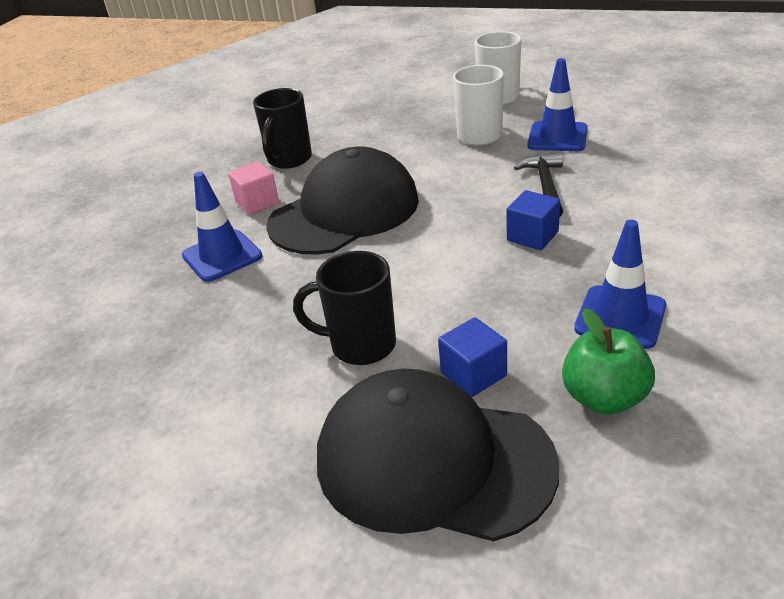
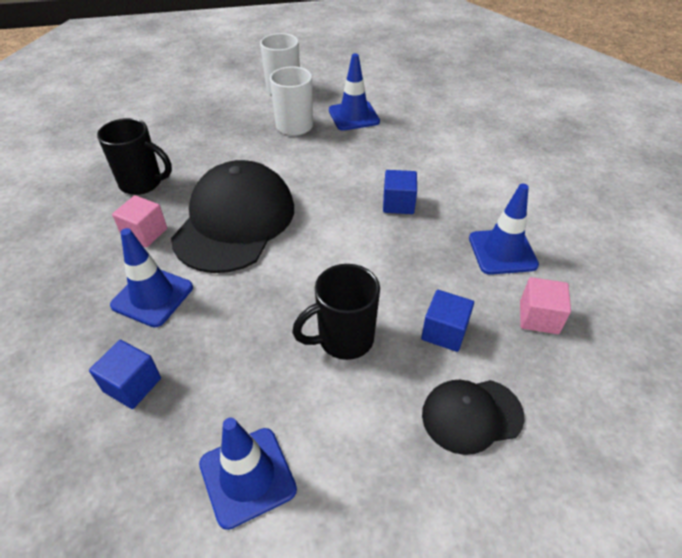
camera: 35 degrees left, 10 degrees up
(152, 320) = (132, 385): none -> blue cube
(181, 425) = (247, 476): none -> blue traffic cone
(289, 160) = (142, 183): black mug -> black mug turned 60 degrees counterclockwise
(433, 461) = (471, 415): black cap -> black cap, size x0.53
(545, 186) = (376, 159): black hammer -> none
(604, 398) = (538, 317): green apple -> pink cube

